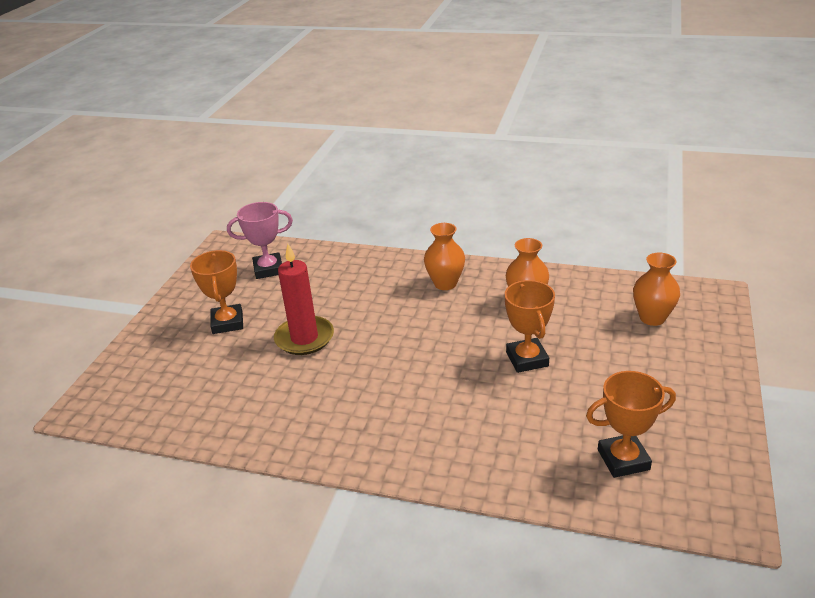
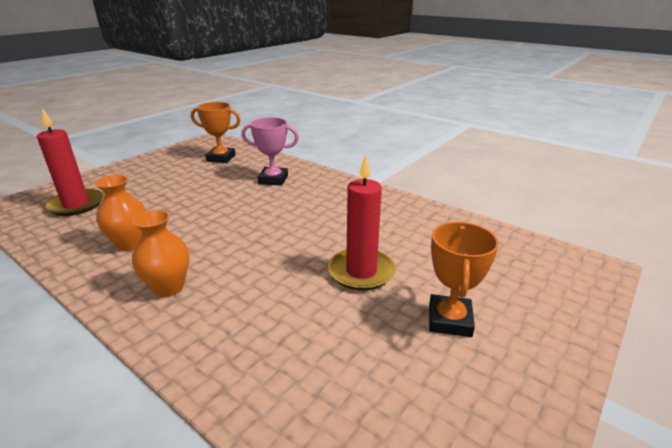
camera: 160 degrees left, 5 degrees down
(268, 269) = (375, 411): pink trophy -> pink trophy (273, 179)
(527, 359) = (198, 205): orange trophy -> none
(652, 318) = (76, 205): orange vase -> red candle

